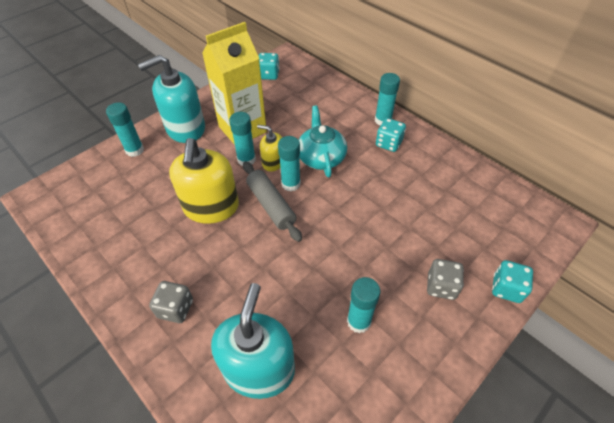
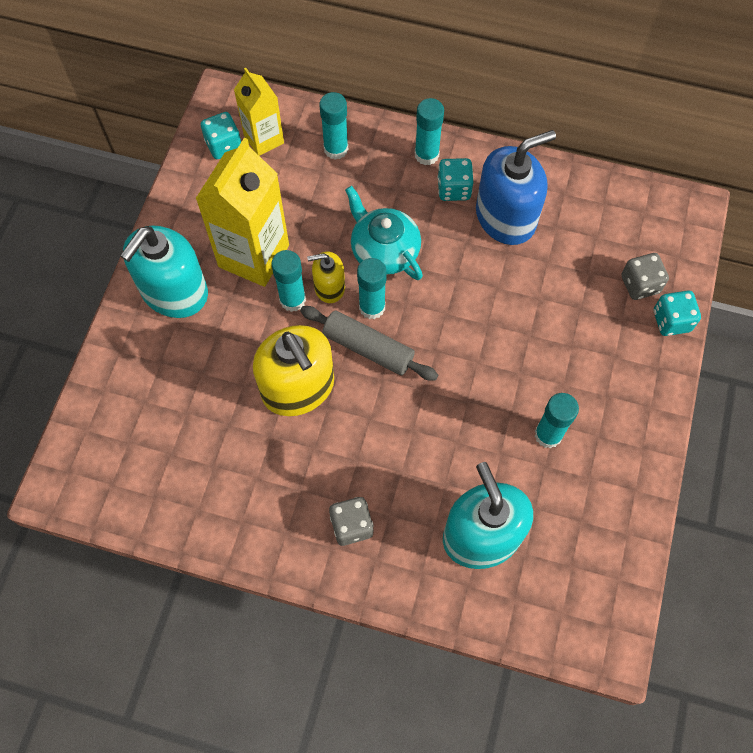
camera: 30 degrees left, 15 degrees up
(134, 150) = (132, 359): turquoise glue stick -> turquoise glue stick (336, 149)
(292, 80) = (264, 139): none -> yellow carton
(414, 171) = (505, 217): none -> blue soap dispenser
(441, 286) = (608, 352): grey dice -> grey dice (640, 284)

